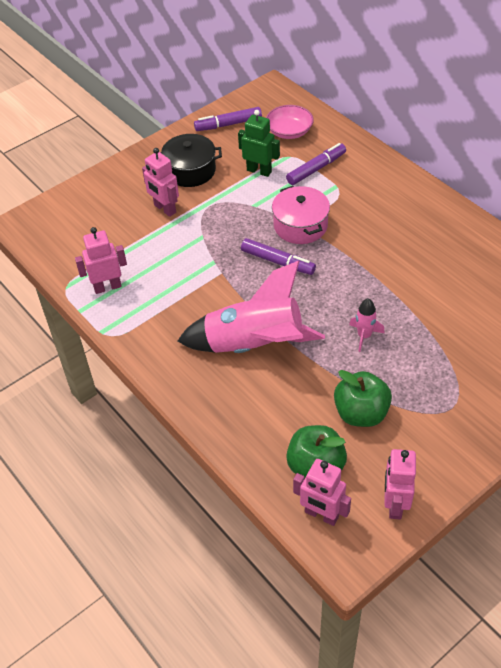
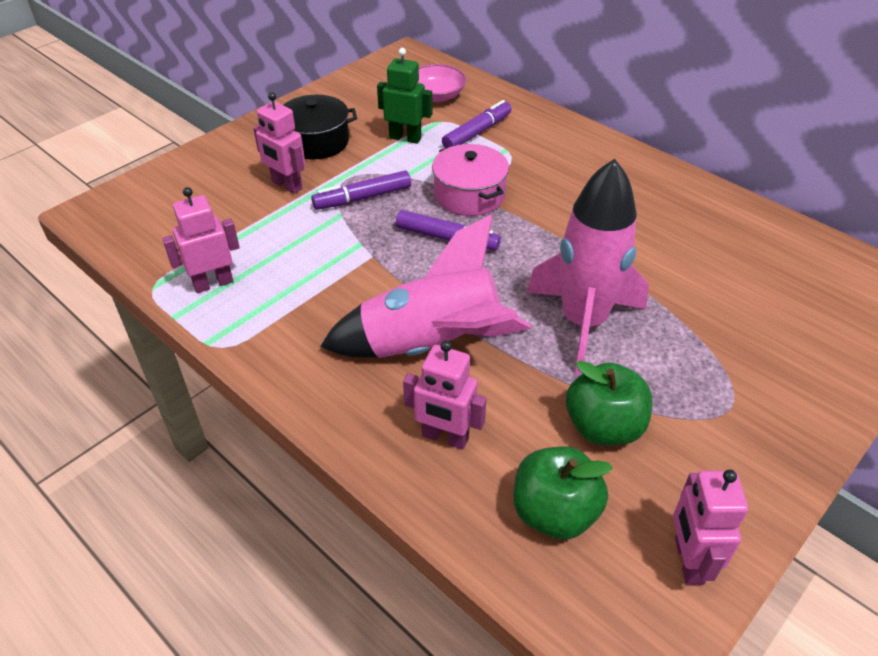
camera: 10 degrees left, 5 degrees down
(228, 124) = (359, 91): purple marker -> purple marker (363, 198)
(321, 515) = (579, 590): pink robot -> pink robot (445, 437)
(364, 336) = (583, 322): pink rocket -> pink rocket, size x2.39

